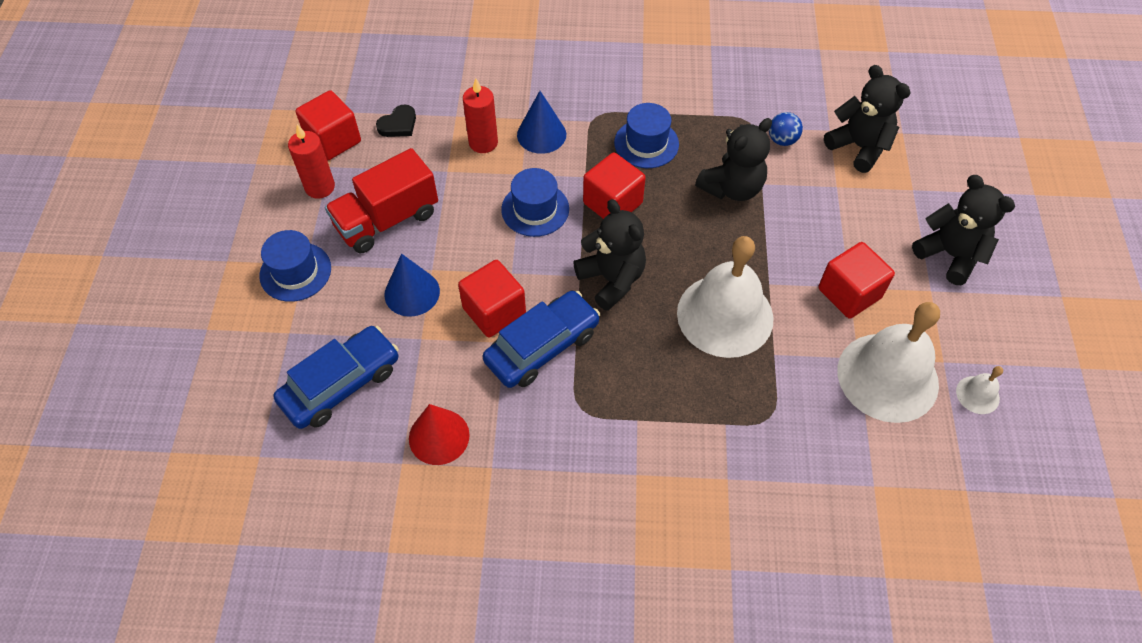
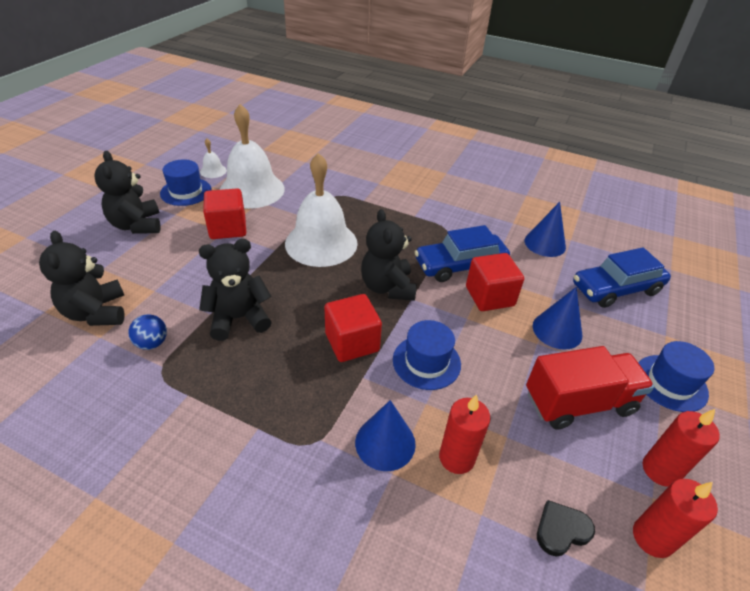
camera: 160 degrees left, 15 degrees down
(333, 140) = (652, 537): red cube -> red candle
(439, 436) = (545, 243): red cone -> blue cone
(646, 143) = (280, 388): blue hat -> blue hat (186, 192)

